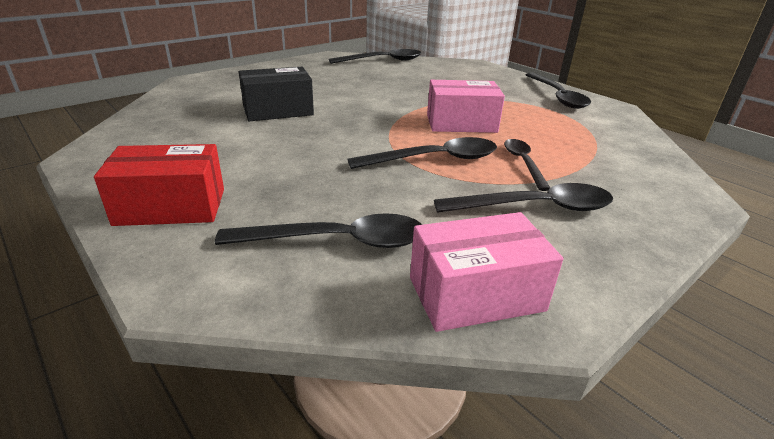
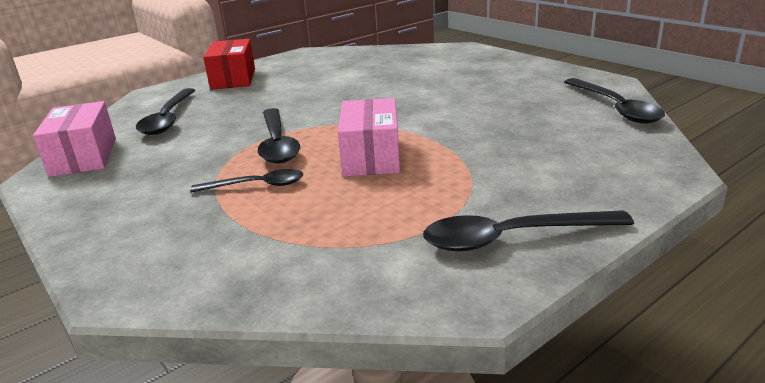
camera: 95 degrees right, 5 degrees down
(278, 110) = (396, 81): black box -> none
(535, 207) = (167, 184): black spoon -> none

